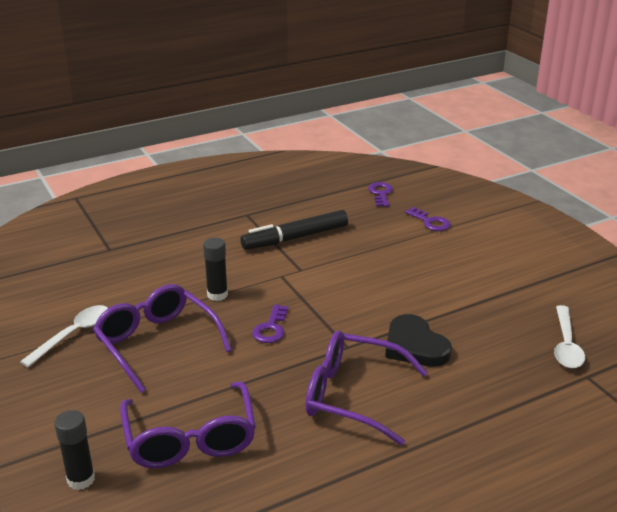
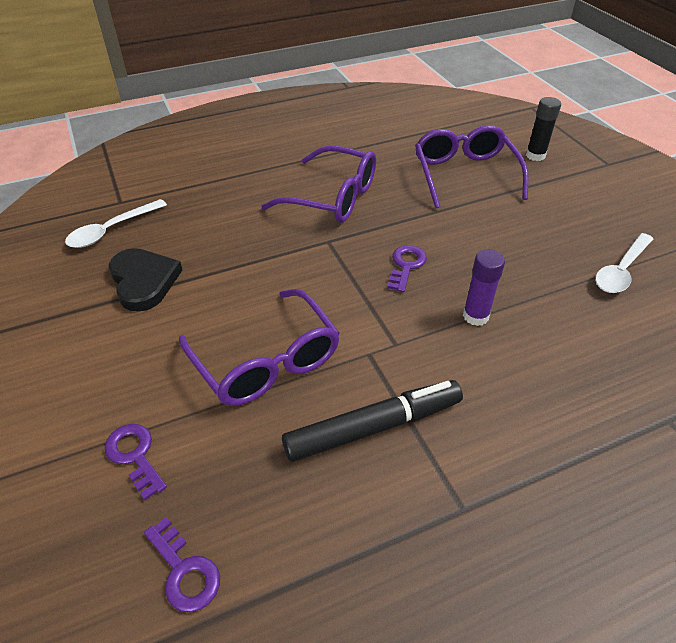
camera: 175 degrees left, 15 degrees up
(157, 343) = (525, 256): purple glasses -> purple glasses (266, 361)
(217, 295) = (475, 316): black glue stick -> purple glue stick
(380, 193) = (184, 571): purple key -> purple key turned 45 degrees counterclockwise
(414, 345) = (260, 238): black heart -> black heart (144, 281)
(566, 345) = (111, 230): white spoon -> white spoon turned 150 degrees counterclockwise

